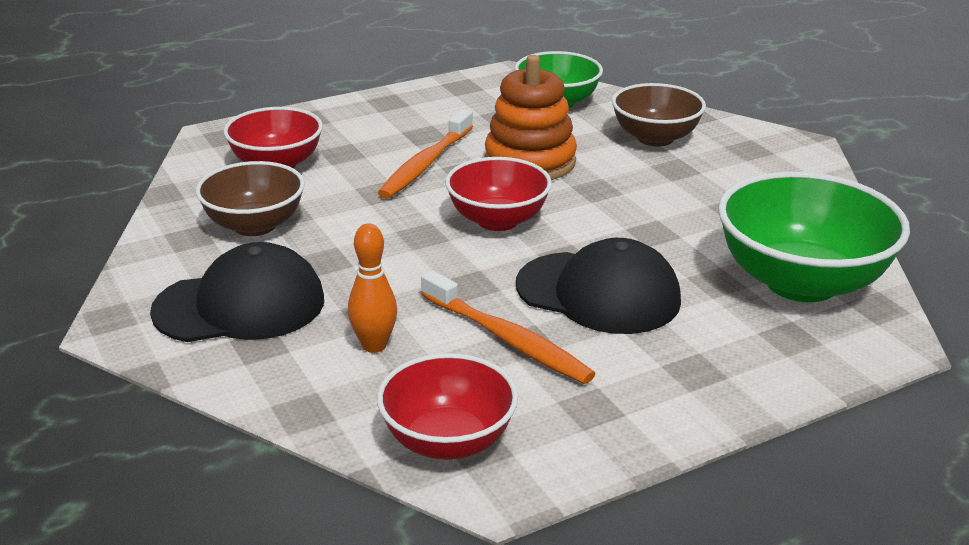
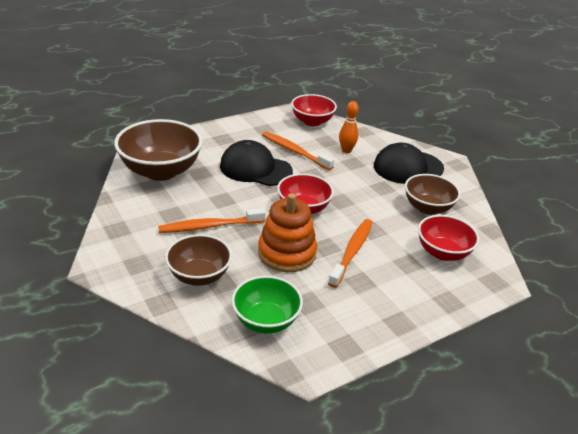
camera: 175 degrees right, 5 degrees up
(661, 192) = (210, 226): none -> orange toothbrush
(801, 282) = (161, 171): green bowl -> brown bowl

